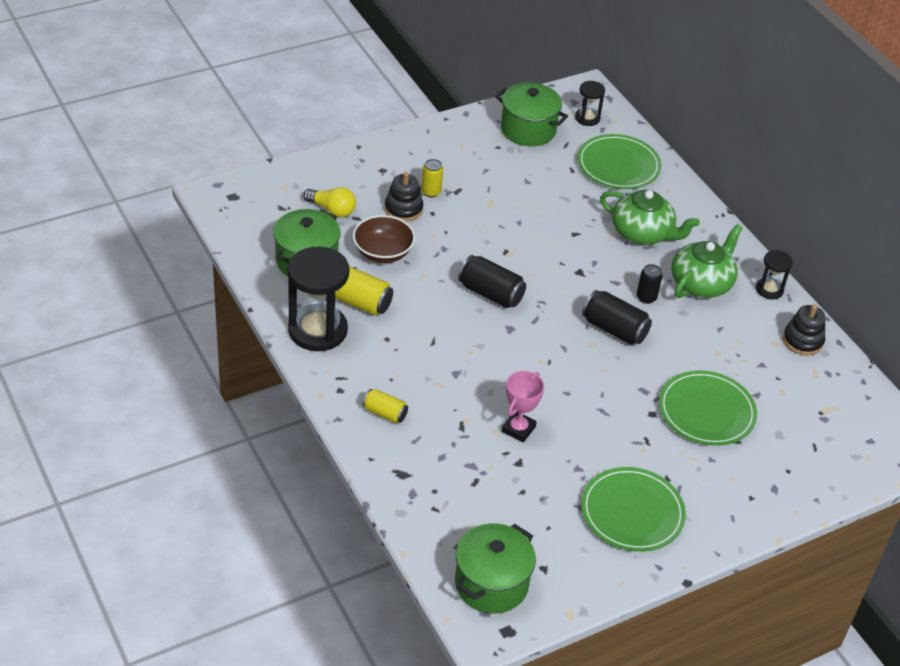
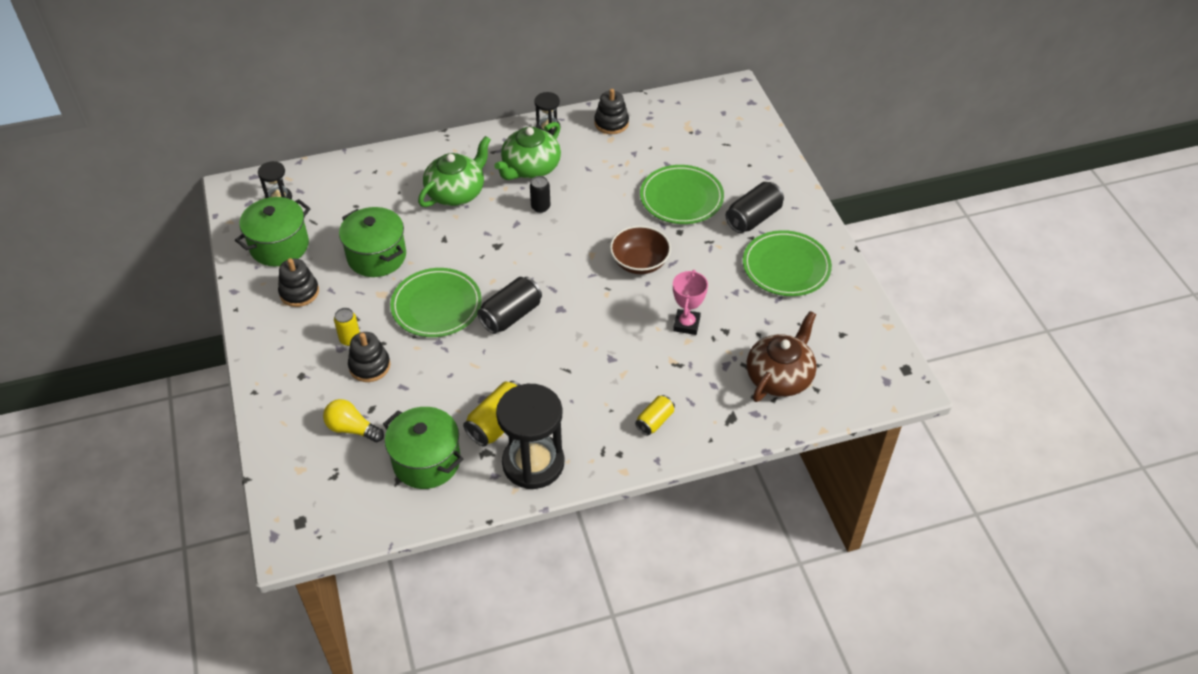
camera: 75 degrees left, 5 degrees up
(332, 210) = (352, 429): yellow light bulb -> yellow light bulb turned 105 degrees counterclockwise
(383, 252) = (431, 392): brown bowl -> brown bowl (639, 262)
(467, 512) = (779, 376): none -> brown teapot
(476, 152) = (299, 292): none -> black stacking toy
(491, 584) = (857, 372): green pot -> green pot (376, 256)
(518, 429) = (686, 324): pink trophy -> pink trophy turned 60 degrees clockwise
(614, 329) = (576, 236): black can -> black can (753, 218)
(618, 165) = (357, 190): green plate -> green plate (436, 305)
(701, 283) = (530, 168): green teapot -> green teapot turned 105 degrees counterclockwise

